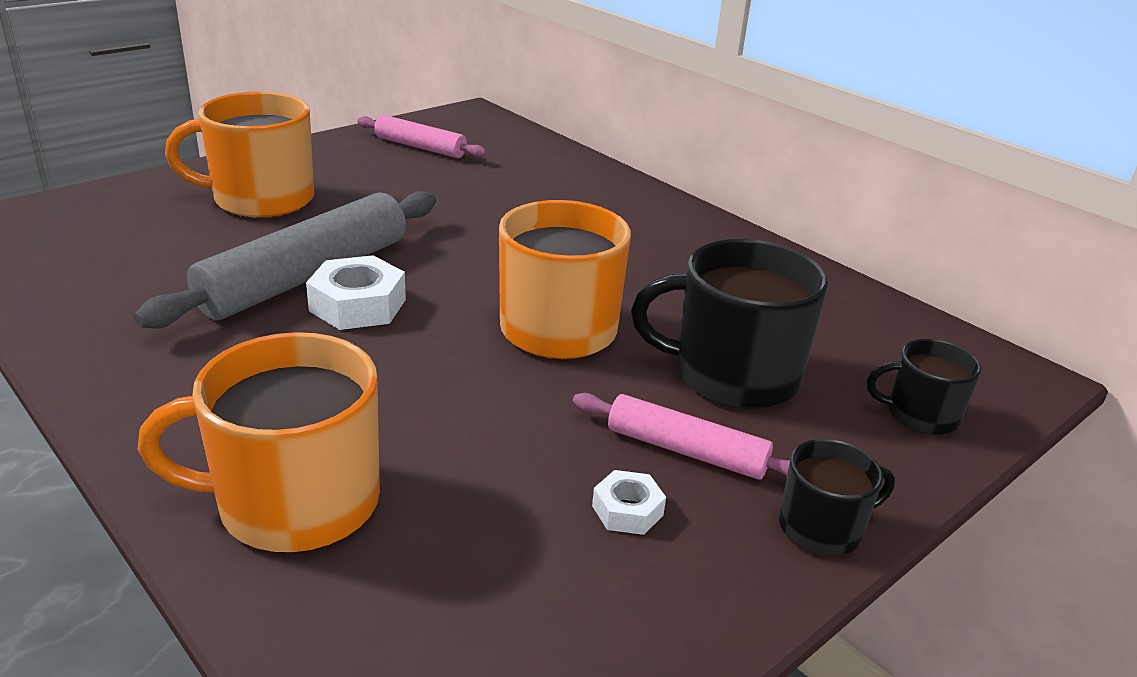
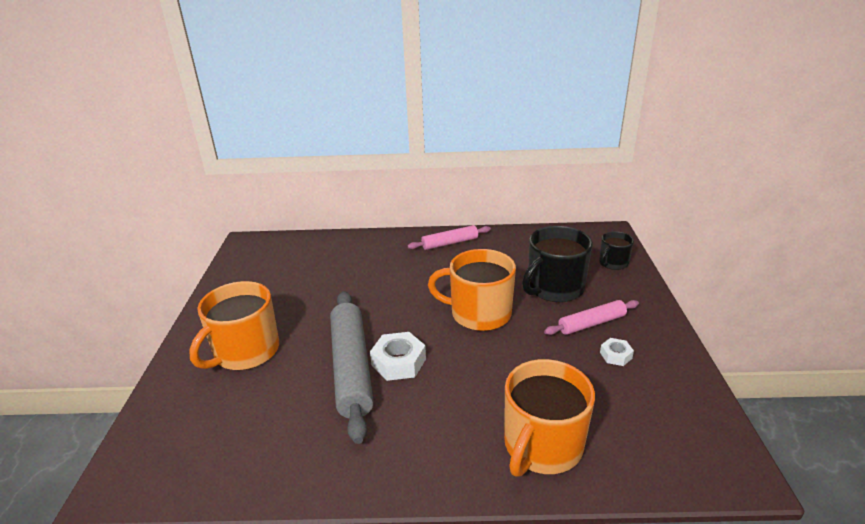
camera: 45 degrees left, 0 degrees up
(420, 147) = (261, 274): pink rolling pin -> pink rolling pin (450, 243)
(822, 528) = (656, 317): black mug -> none

